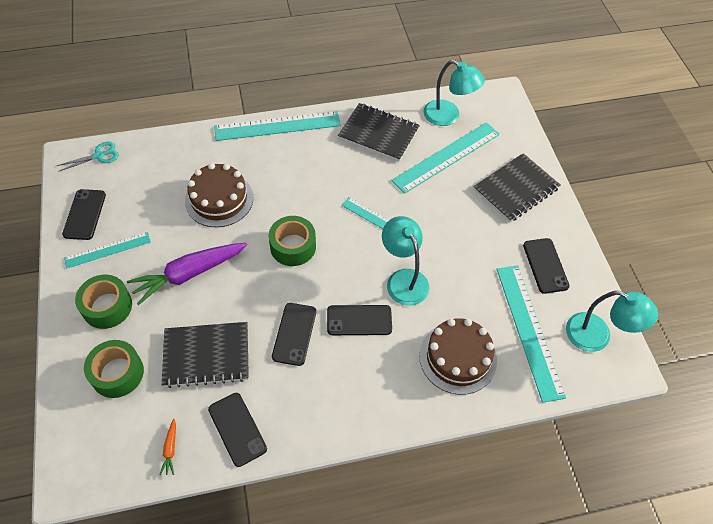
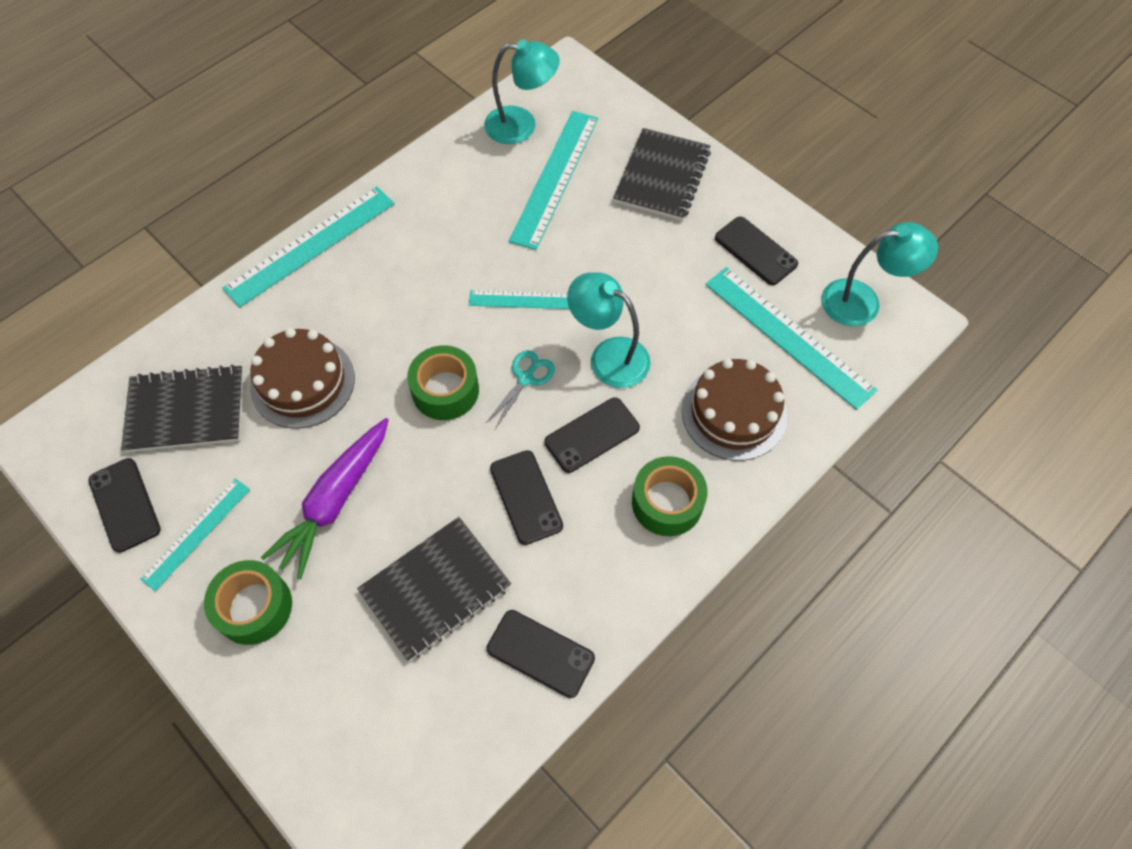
camera: 30 degrees left, 5 degrees up
(99, 156) = (83, 414): turquoise scissors -> turquoise scissors (526, 378)
(117, 373) = (334, 682): green tape -> green tape (667, 502)
(170, 449) = (476, 730): orange carrot -> none
(378, 134) = (450, 190): black notebook -> black notebook (186, 411)

